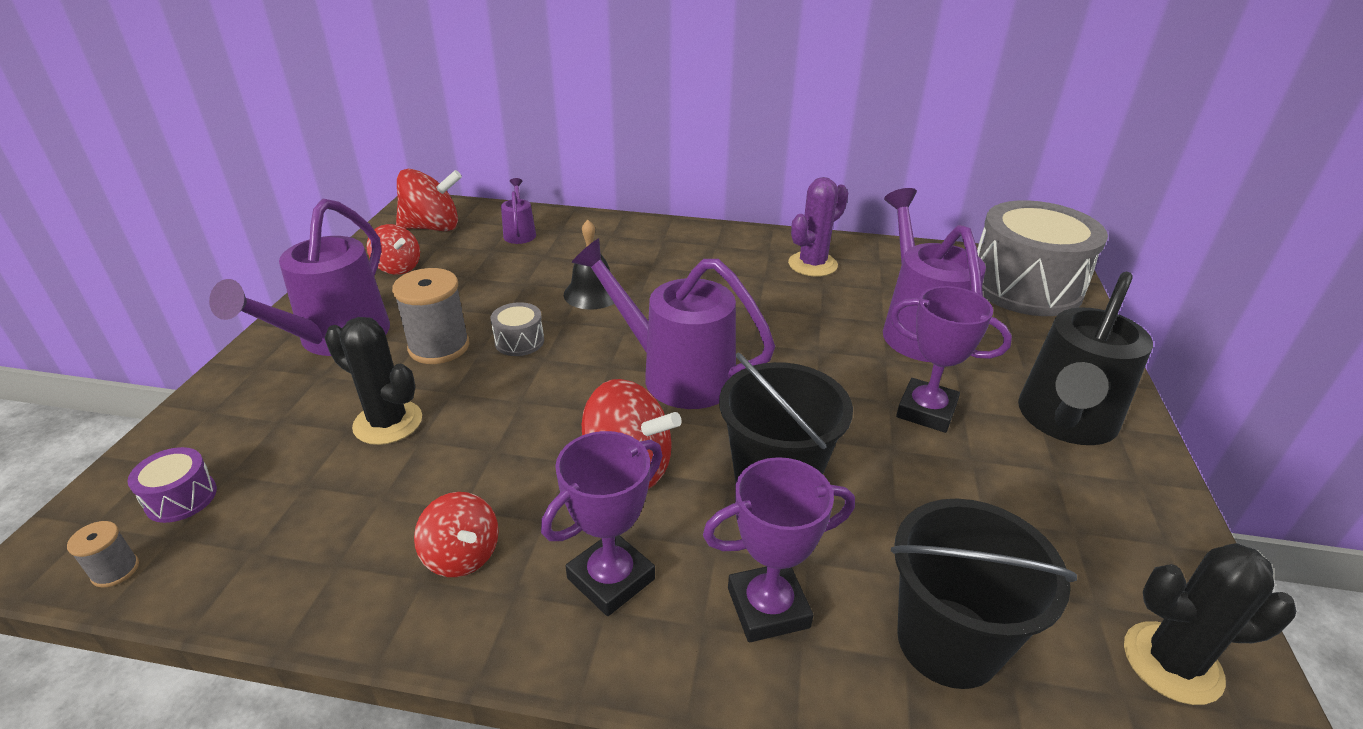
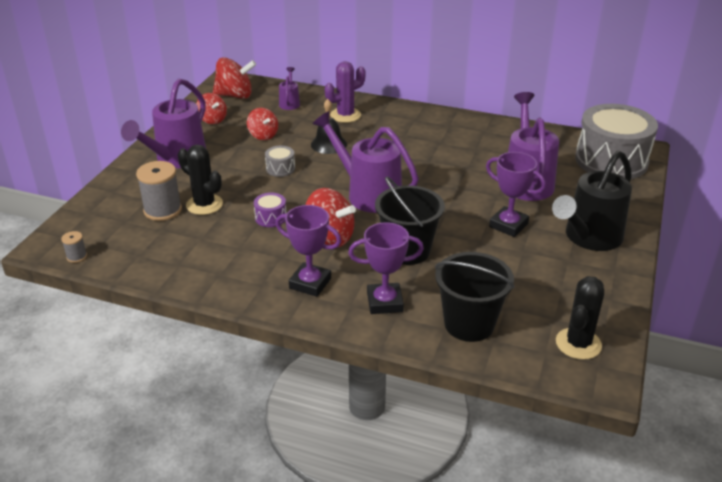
camera: 10 degrees right, 0 degrees up
(181, 498) = (102, 230): purple drum -> purple drum (271, 218)
(439, 347) = (234, 168): grey spool -> grey spool (163, 210)
(462, 555) = (239, 267): red spinning top -> red spinning top (263, 135)
(611, 579) = (310, 283): purple trophy -> purple trophy turned 60 degrees clockwise
(812, 264) = (474, 136): purple cactus -> purple cactus (345, 115)
(1172, 663) = (578, 344): black cactus -> black cactus turned 75 degrees counterclockwise

